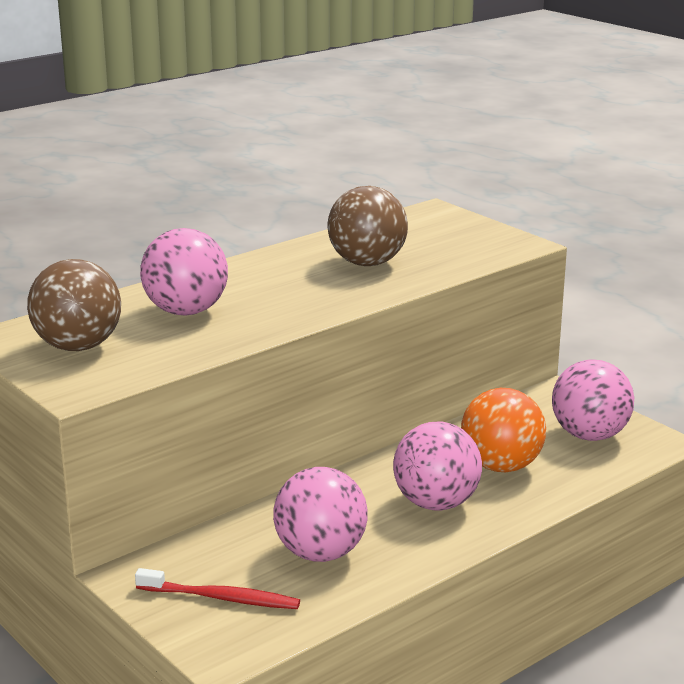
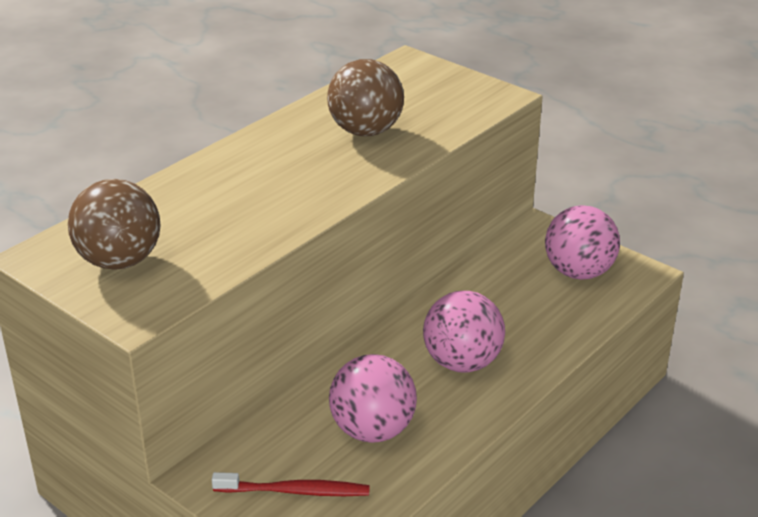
camera: 10 degrees left, 10 degrees up
(186, 311) = (211, 207): pink ball -> none
(501, 466) = (509, 315): orange ball -> none

